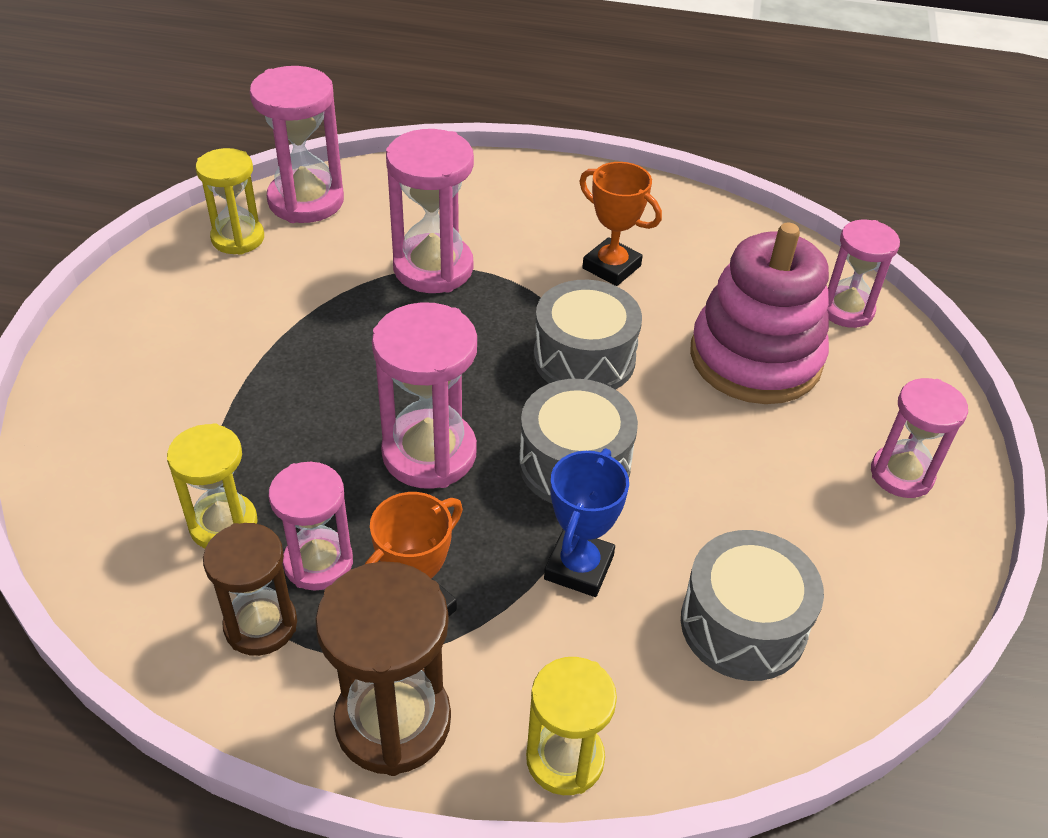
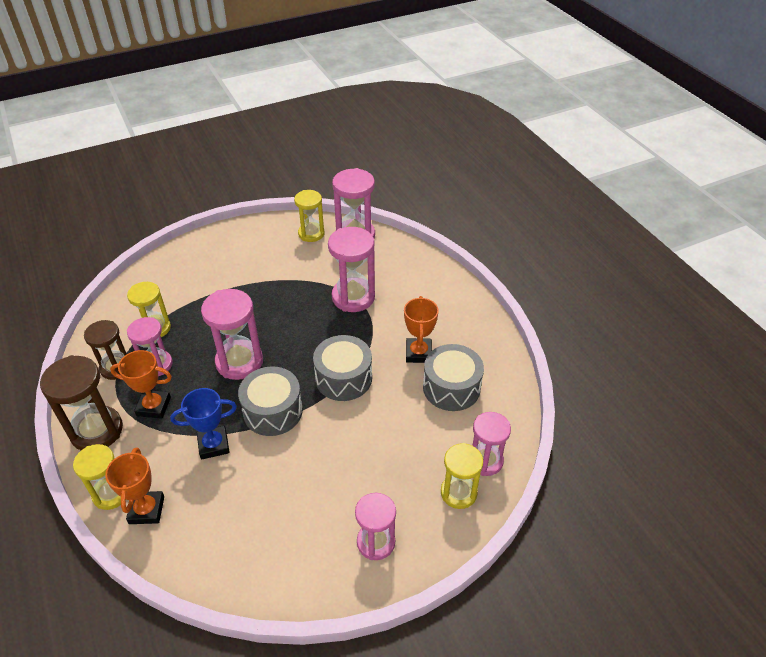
camera: 55 degrees right, 0 degrees up
(643, 720) = (146, 510): none -> orange trophy
(743, 624) = (223, 521): grey drum -> grey drum (451, 387)
(755, 358) = (407, 440): pink stacking toy -> none
(878, 358) = (458, 493): none -> yellow hourglass

